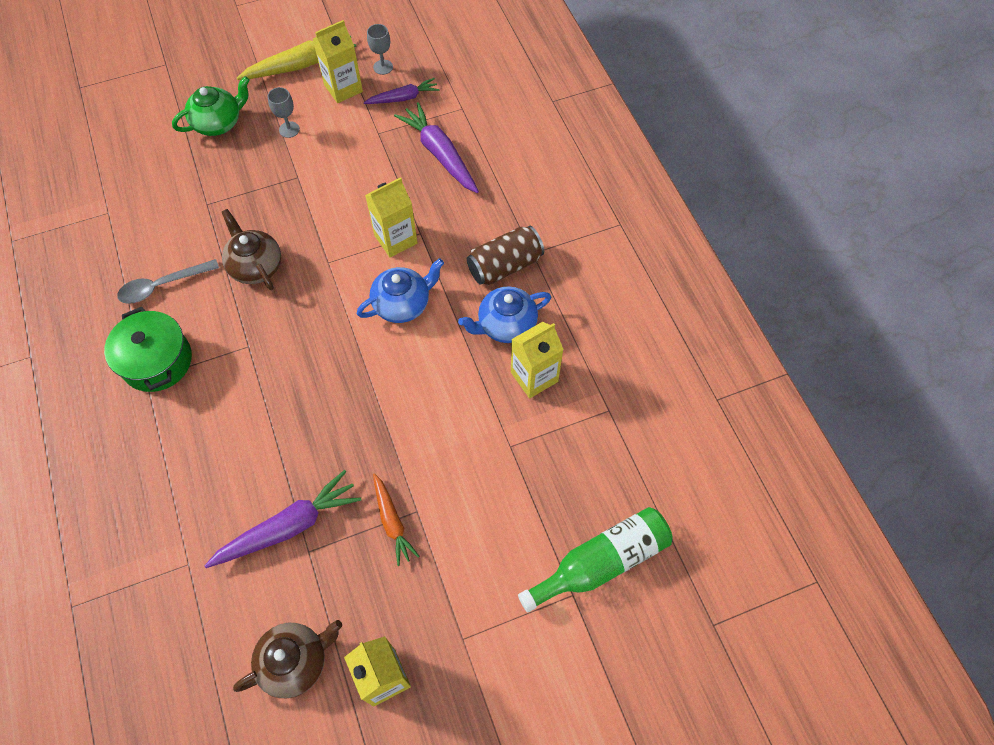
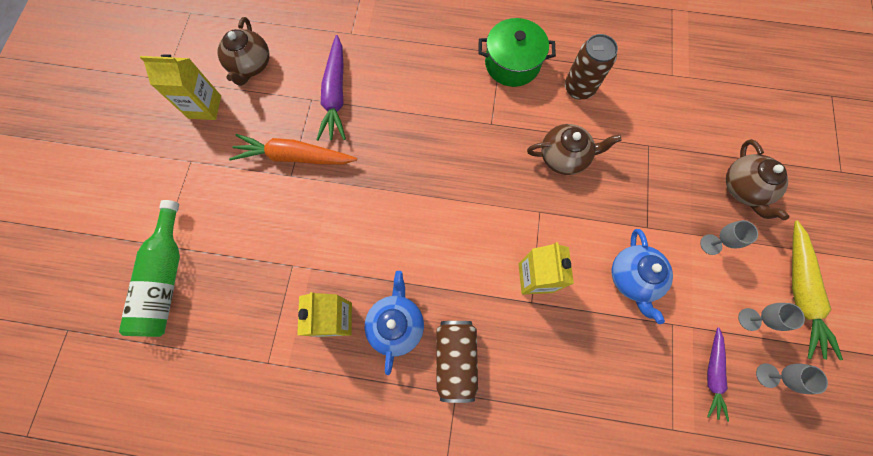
camera: 120 degrees right, 10 degrees up
(162, 285) = (579, 88): grey spoon -> brown can
(219, 123) = (743, 188): green teapot -> brown teapot
(343, 88) = (749, 319): yellow carton -> grey goblet
(392, 522) = (294, 157): orange carrot -> orange carrot, size x1.63
(403, 304) = (465, 250): blue teapot -> blue teapot (633, 278)
(440, 154) = (618, 371): purple carrot -> none

